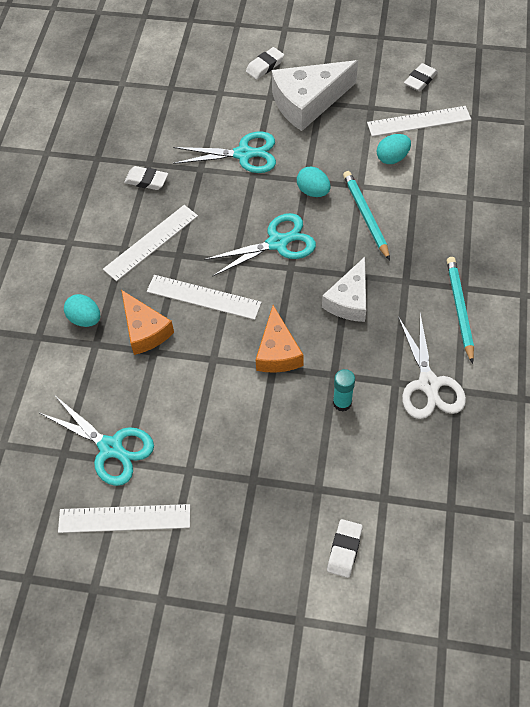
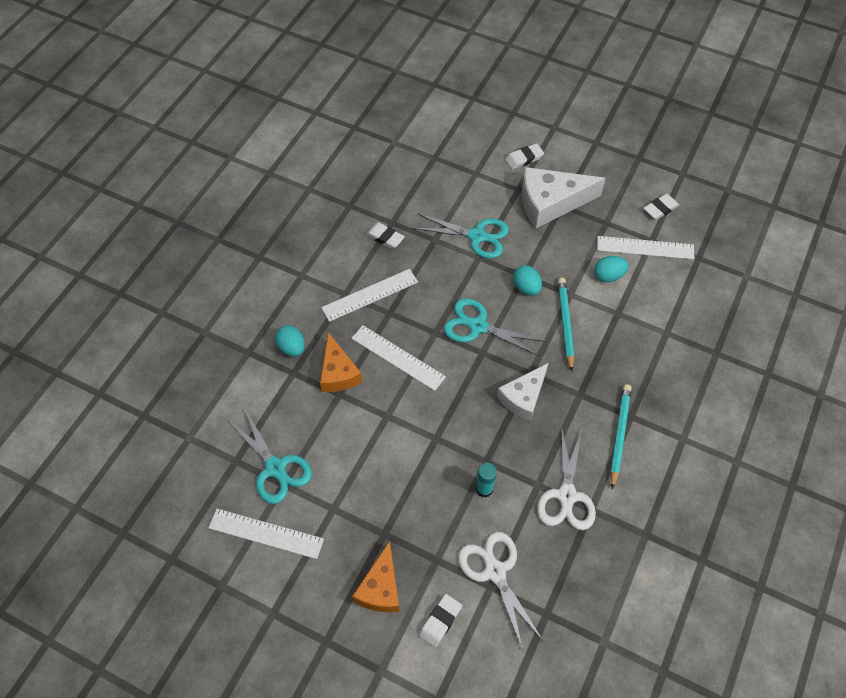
camera: 15 degrees right, 0 degrees up
(277, 243) = (478, 326): turquoise scissors -> turquoise scissors turned 150 degrees counterclockwise
(277, 352) = (444, 426): orange cheese -> orange cheese (380, 588)
(383, 482) = (495, 572): none -> white scissors

